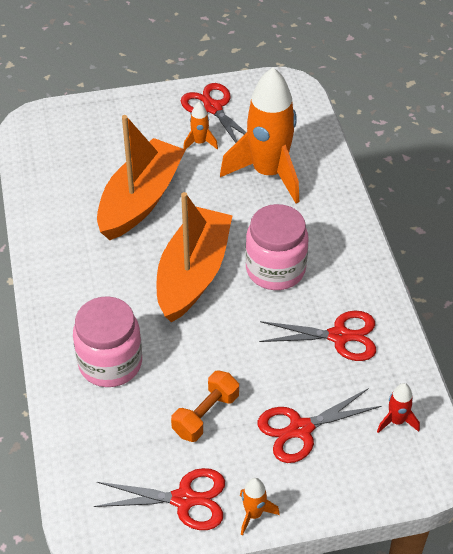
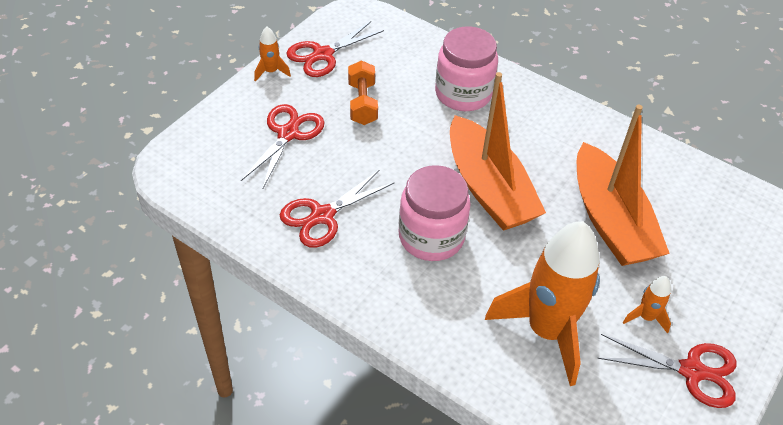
camera: 135 degrees right, 0 degrees up
(396, 421) = (221, 181): red rocket -> none

